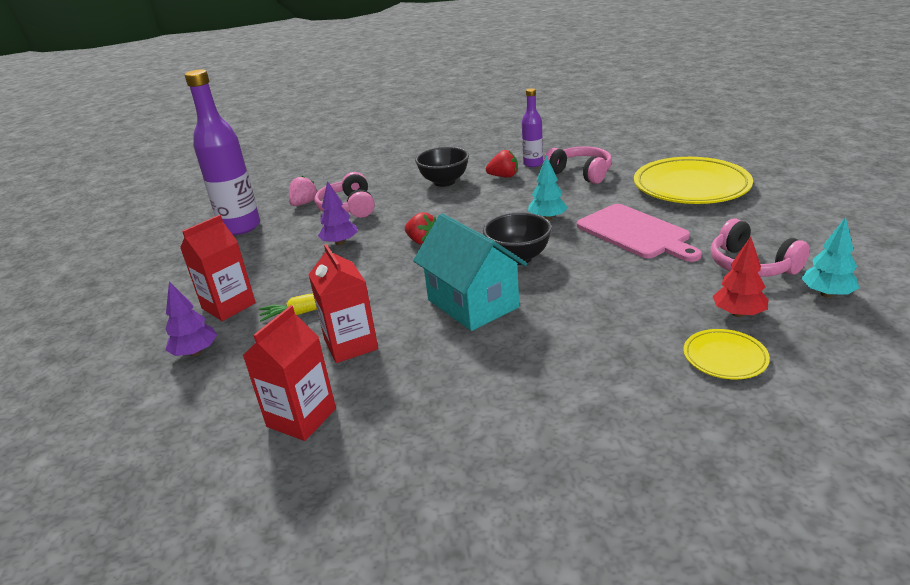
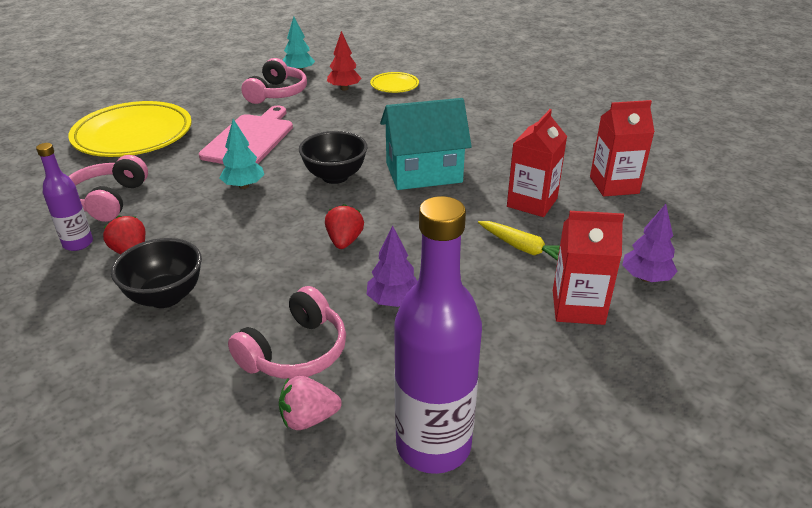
camera: 130 degrees left, 5 degrees up
(472, 303) = (423, 173): turquoise house -> turquoise house turned 60 degrees clockwise

